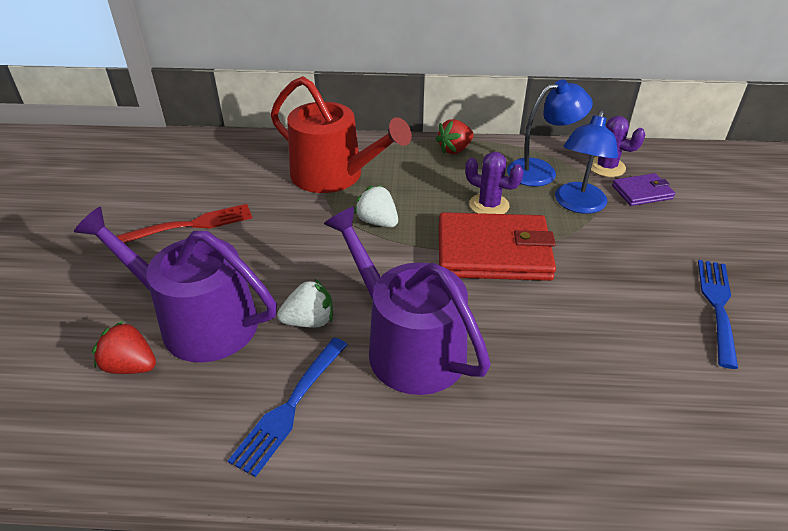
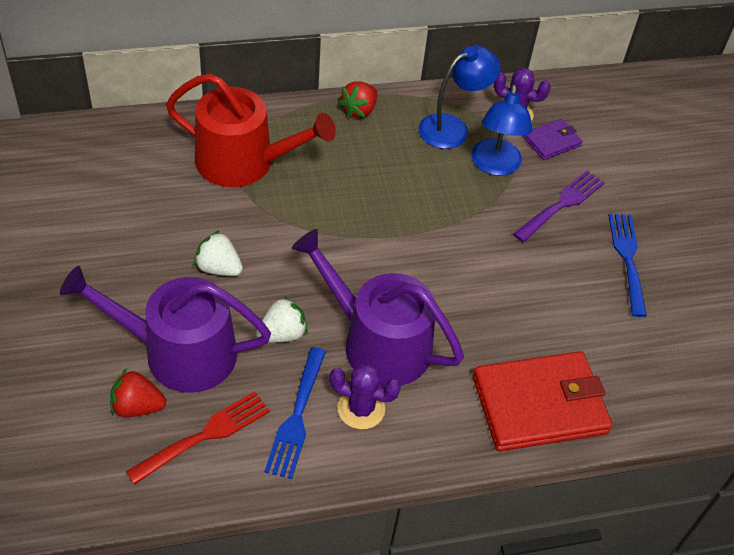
camera: 20 degrees left, 10 degrees up
(193, 224) = (121, 246): red fork -> red fork (205, 435)
(377, 222) = (308, 214): white strawberry -> white strawberry (219, 268)
(489, 205) = (411, 178): purple cactus -> purple cactus (361, 409)
(493, 252) = (428, 232): red wallet -> red wallet (539, 404)
(645, 245) = (561, 204): none -> purple fork

